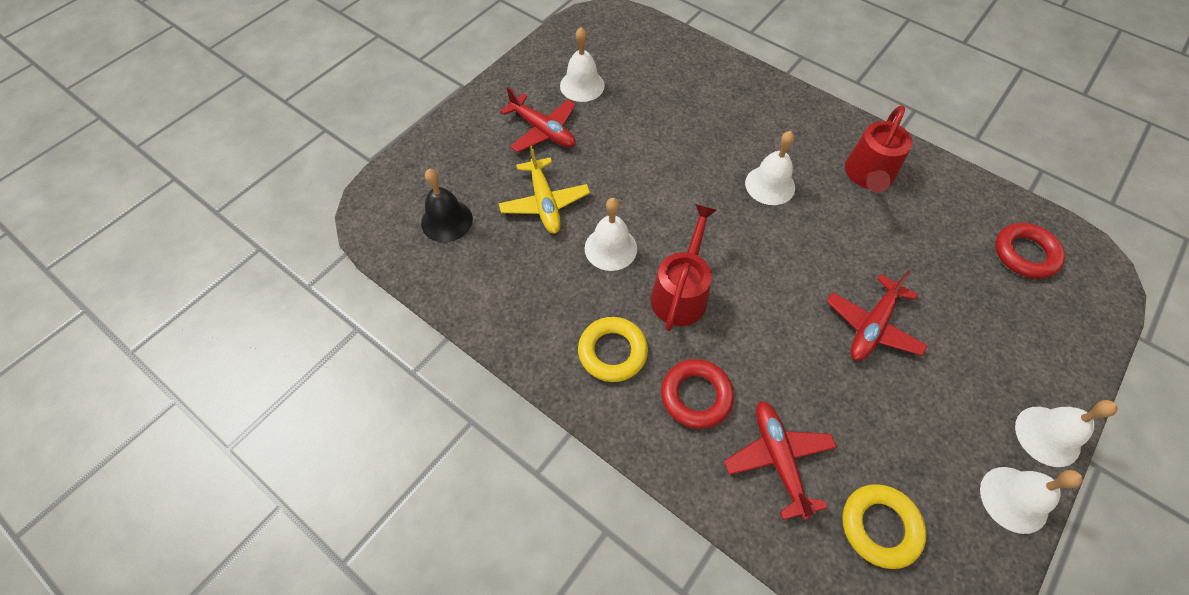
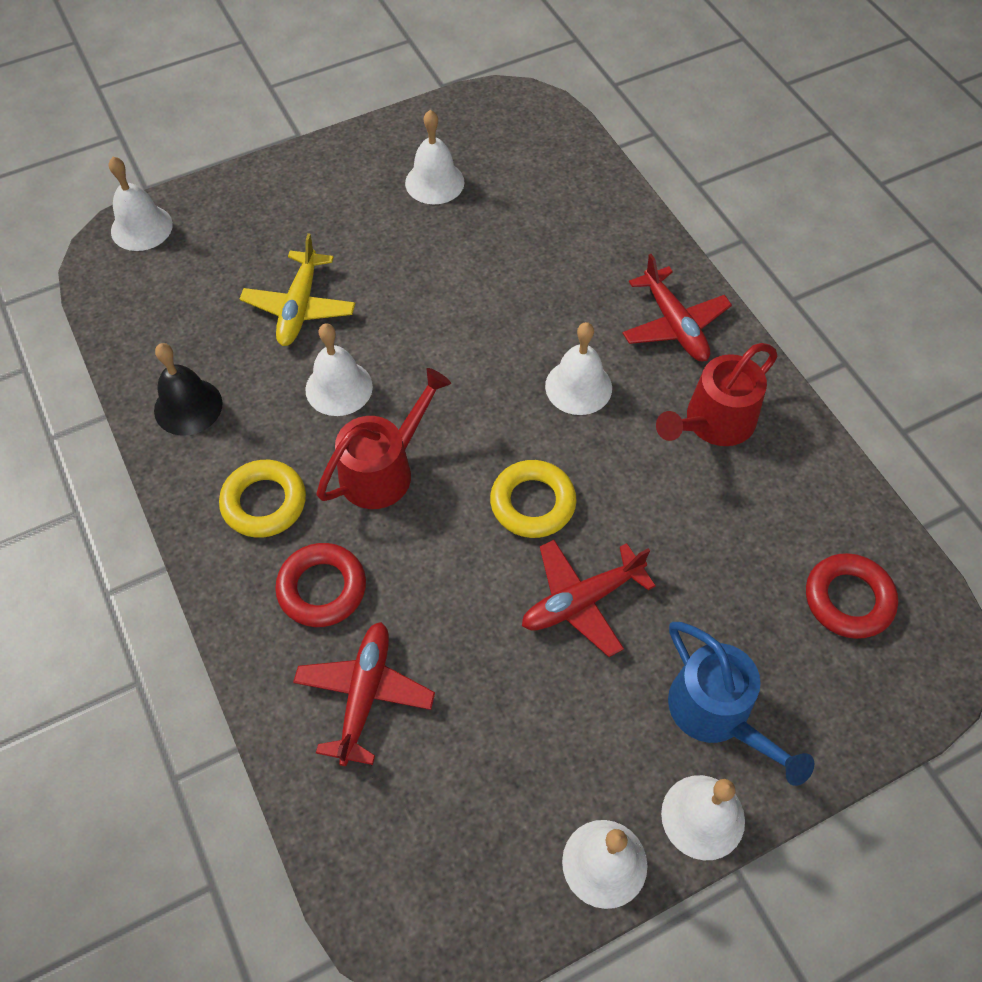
camera: 25 degrees right, 0 degrees up
(386, 189) = (141, 227): none -> white bell
(447, 221) = (182, 287): black bell -> black bell (188, 406)
(543, 131) = (353, 222): red plane -> red plane (674, 325)
(880, 527) = (426, 816): yellow ring -> yellow ring (532, 503)
(1006, 363) = (717, 714): none -> blue watering can

